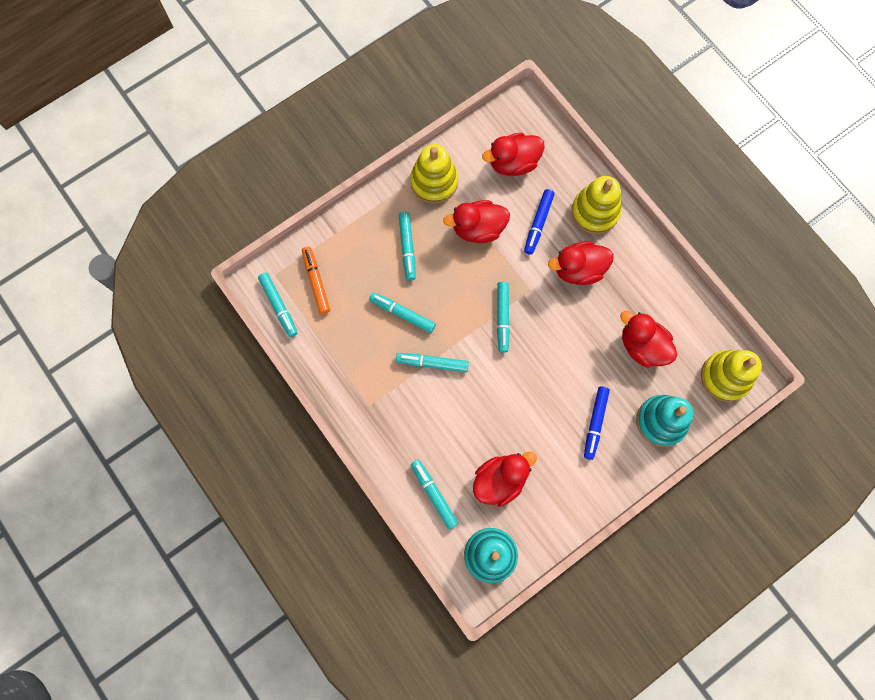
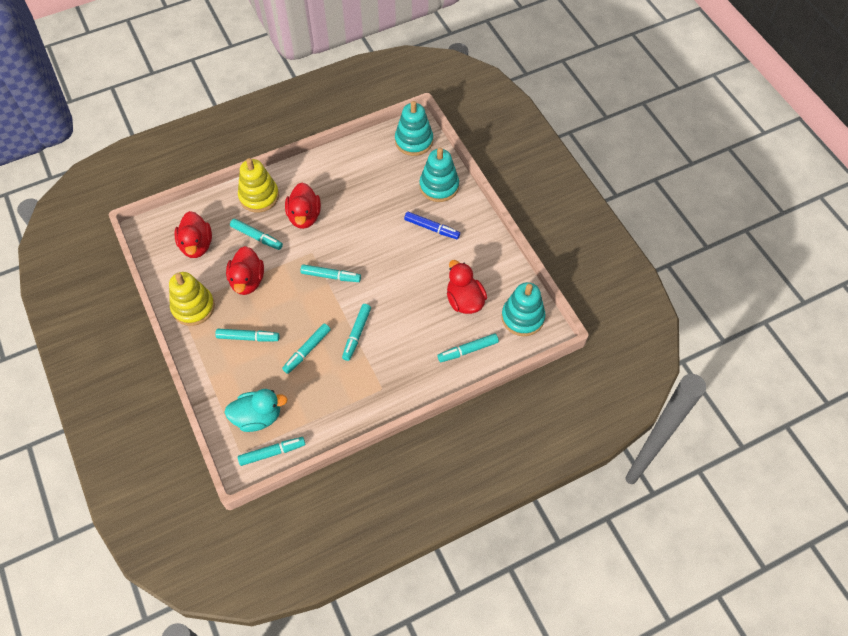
camera: 80 degrees left, 15 degrees down
(316, 282) = (258, 417): orange marker -> turquoise duck
(538, 224) = (257, 237): blue marker -> turquoise marker
(642, 346) = (378, 186): red duck -> none
(725, 377) = (414, 141): yellow stacking toy -> turquoise stacking toy

